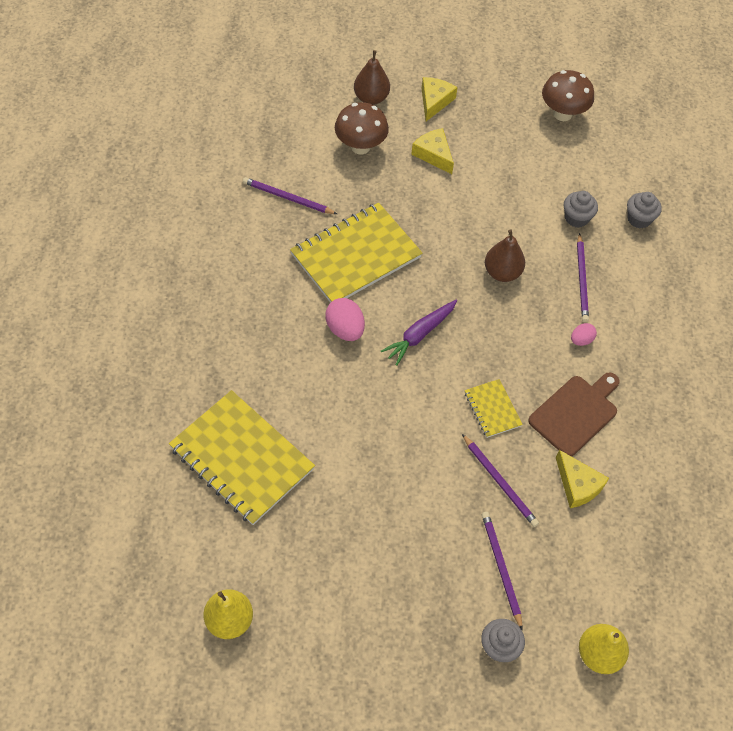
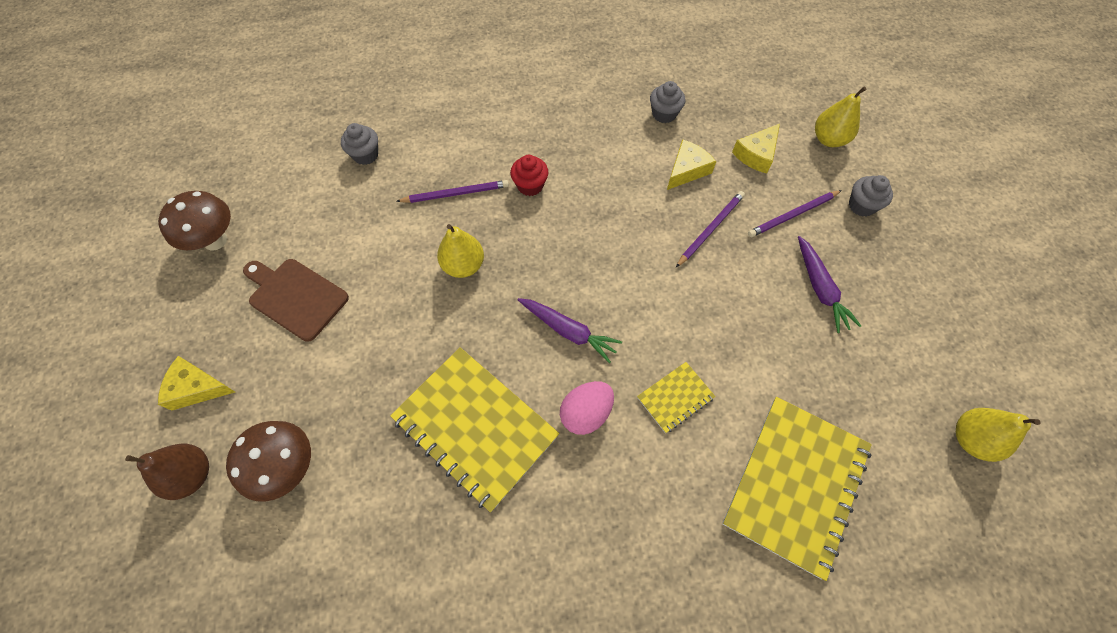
camera: 100 degrees left, 5 degrees up
(287, 198) = (395, 546): purple pencil -> none
(410, 557) = (820, 289): none -> purple carrot
(433, 154) = (294, 370): yellow cheese -> yellow cheese (756, 154)
(492, 409) = (635, 247): yellow notebook -> yellow notebook (675, 397)
(502, 272) = (463, 265): brown pear -> yellow pear
(575, 413) = (614, 180): brown cutting board -> brown cutting board (295, 297)
(576, 218) = (374, 208): grey cupcake -> grey cupcake (664, 114)
(581, 340) = (530, 185): pink egg -> red cupcake

